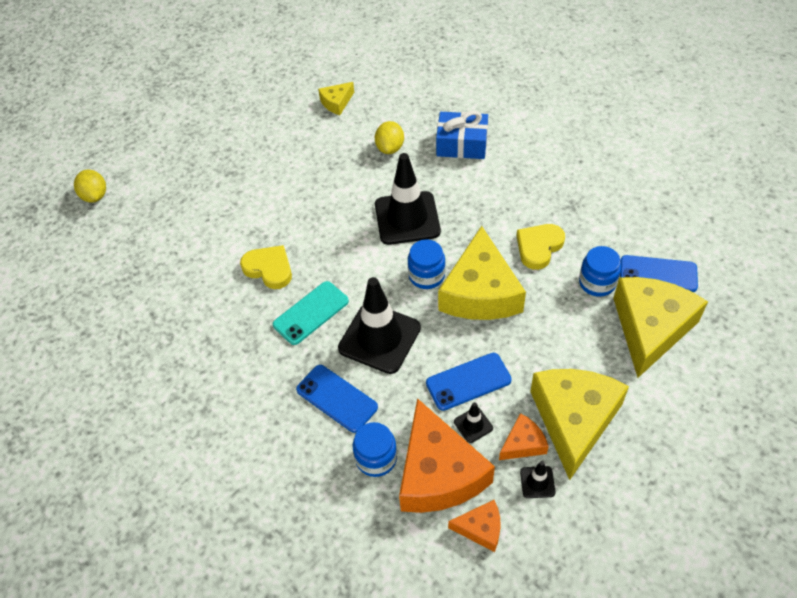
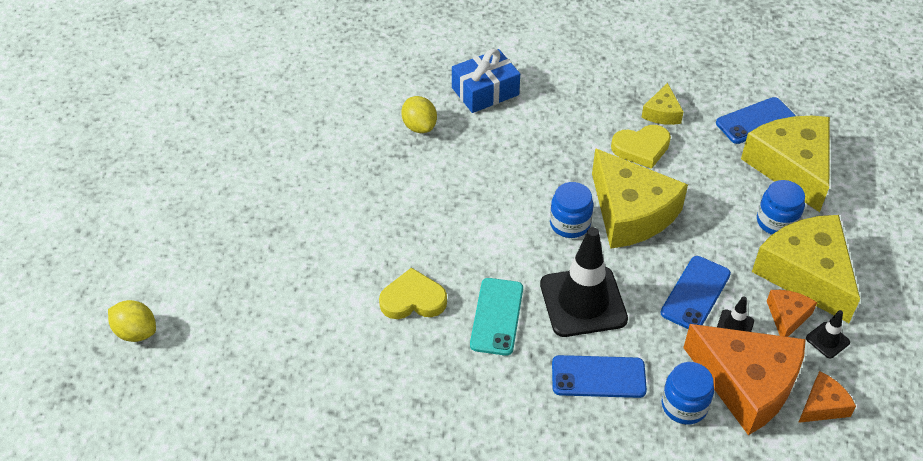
camera: 40 degrees left, 5 degrees down
(336, 103) = (320, 108): yellow cheese -> yellow cheese (662, 113)
(407, 218) = (501, 182): black traffic cone -> none
(539, 247) = (641, 148): yellow heart -> yellow heart turned 105 degrees counterclockwise
(597, 282) = (716, 153): blue jar -> blue jar (776, 222)

